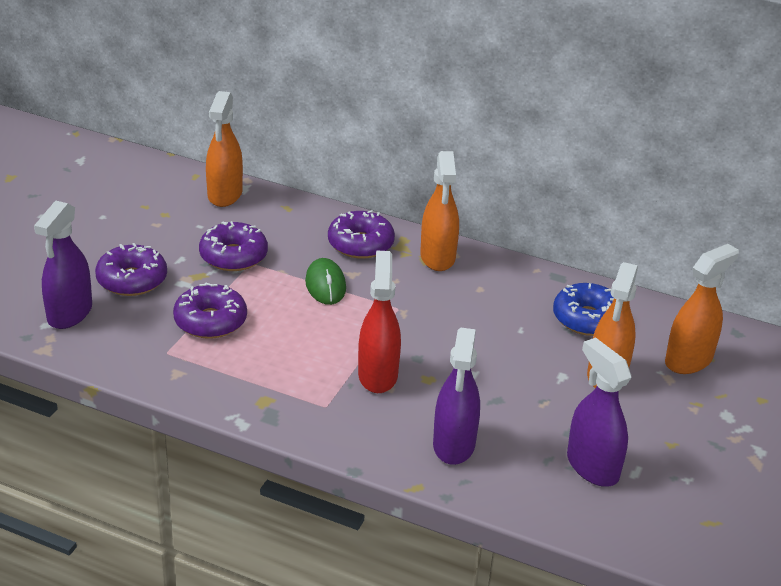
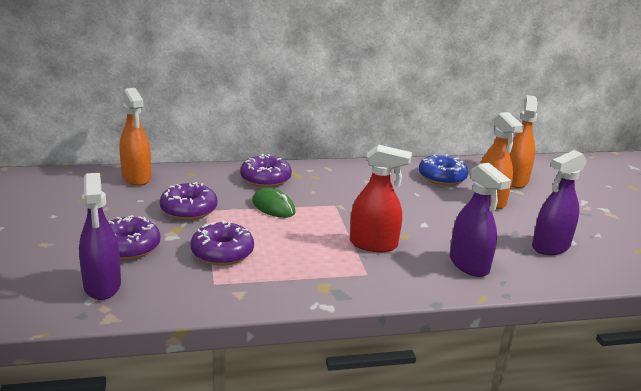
camera: 35 degrees left, 10 degrees down
(378, 375) = (373, 244): red spray bottle -> red spray bottle turned 135 degrees clockwise
(437, 257) = (321, 172): orange spray bottle -> none
(592, 466) = (550, 247): purple spray bottle -> purple spray bottle turned 60 degrees counterclockwise

